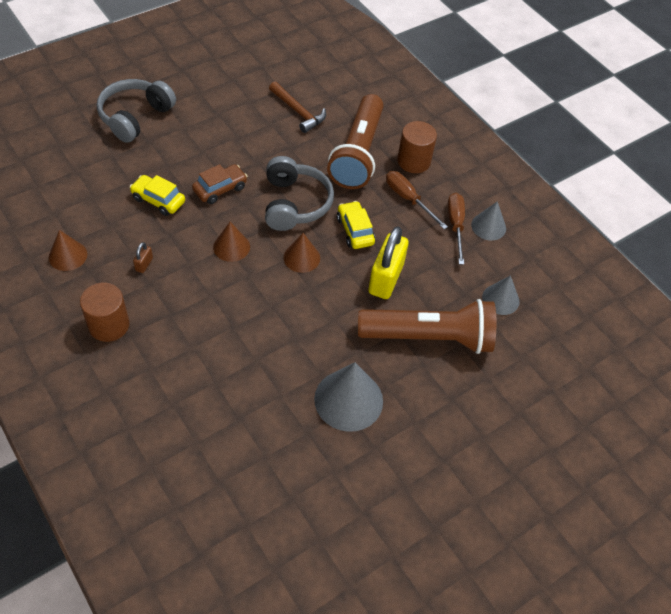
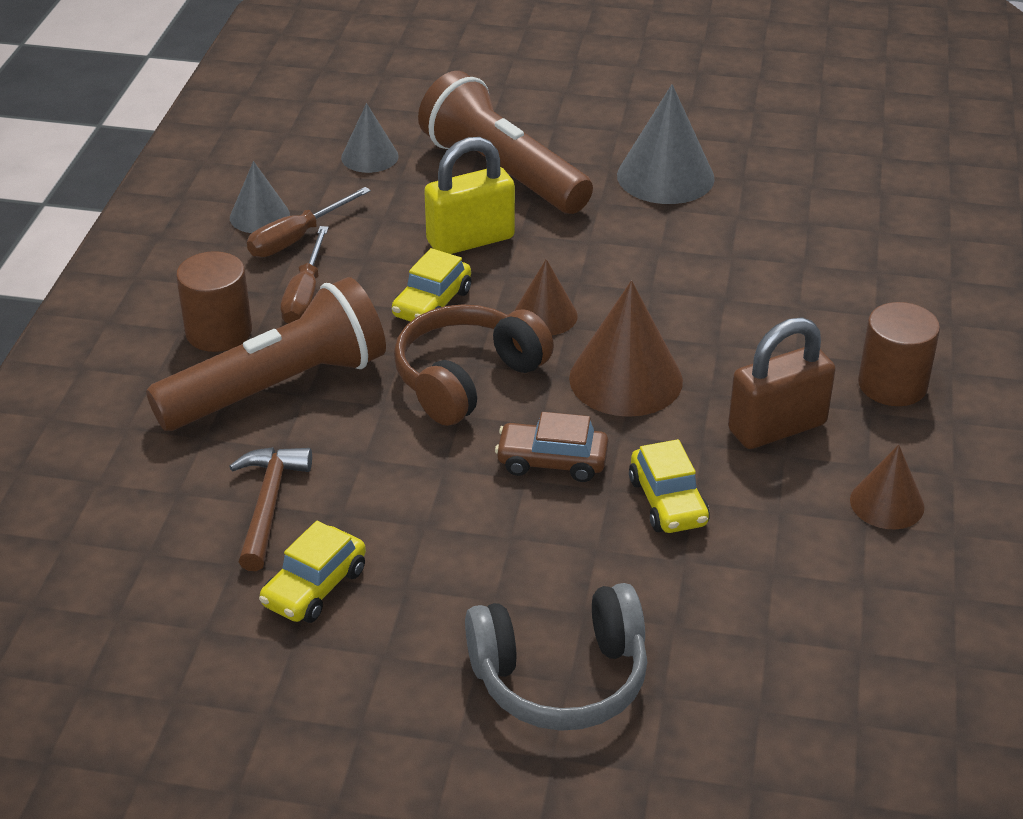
camera: 130 degrees left, 15 degrees down
(144, 264) = (777, 427): brown padlock -> brown padlock, size x2.34
(231, 247) = (625, 379): brown cone -> brown cone, size x1.68
(247, 97) = (314, 587): none -> yellow car
(294, 204) = (467, 379): grey headphones -> brown headphones

